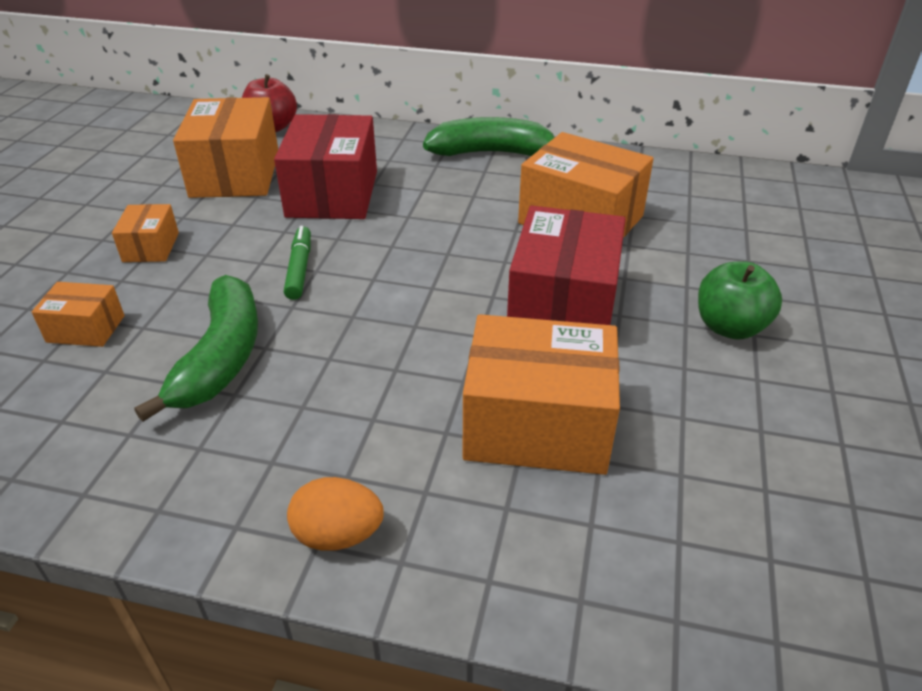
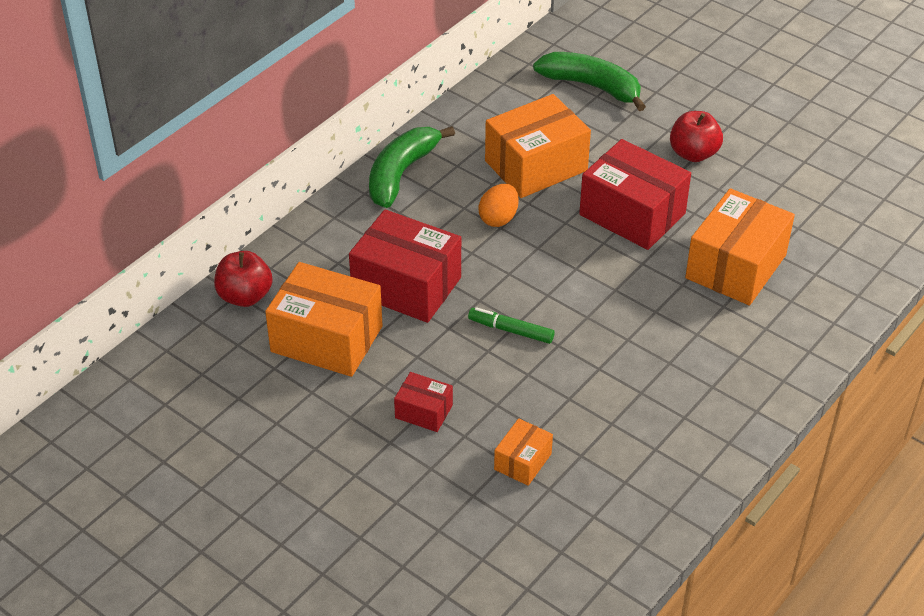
camera: 65 degrees left, 5 degrees up
(151, 247) = (423, 411): orange box -> red box
(221, 357) = (598, 392): green banana -> green banana (592, 86)
(338, 535) = (781, 370): orange egg -> orange egg (498, 218)
(729, 327) = (693, 154): green apple -> red apple

